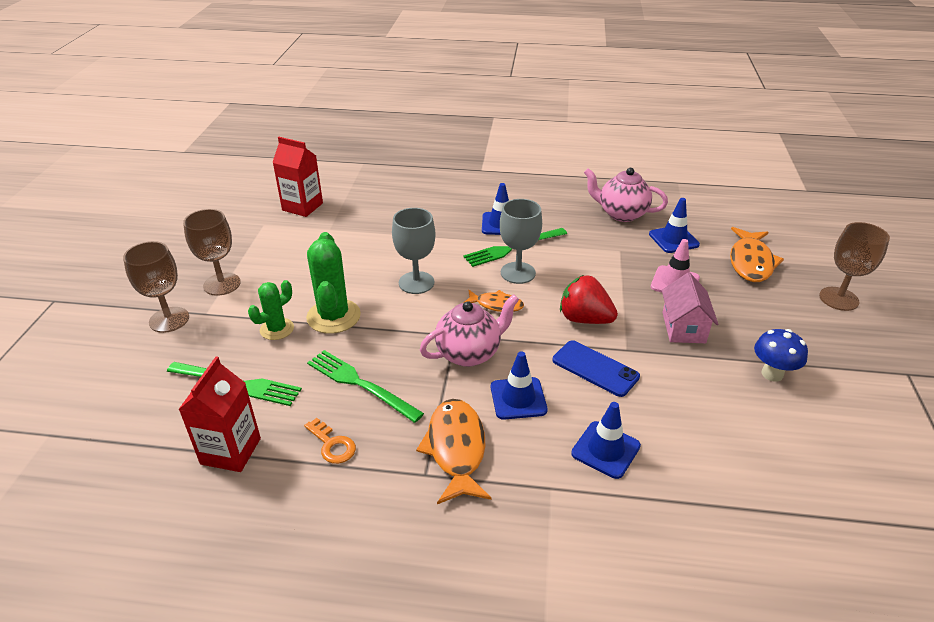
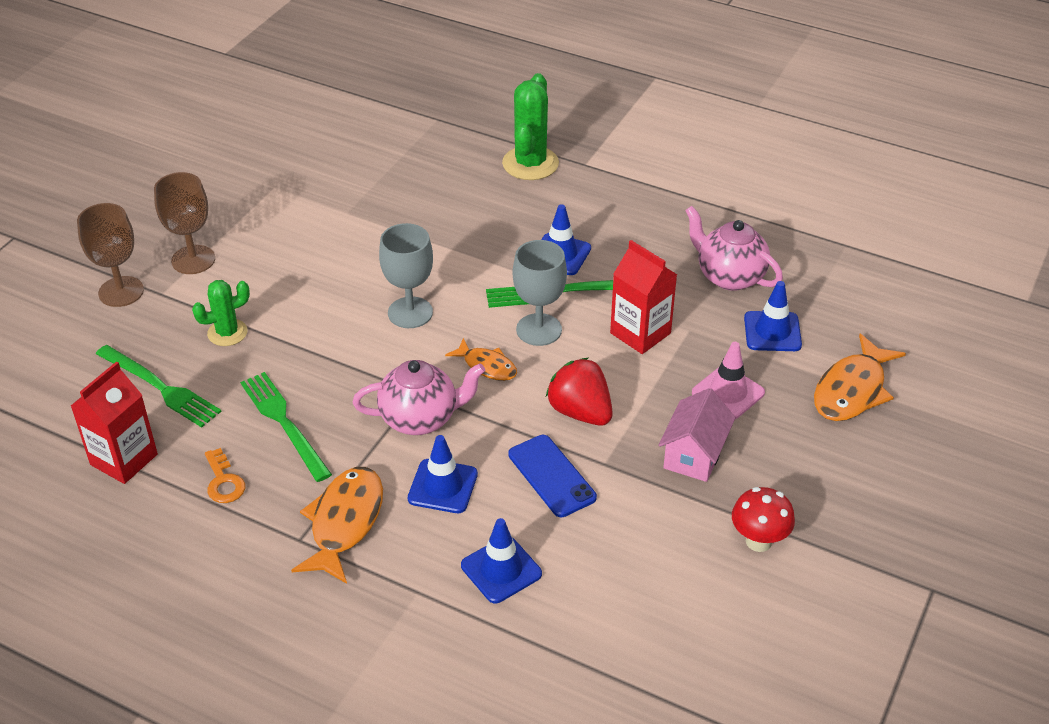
camera: 20 degrees right, 5 degrees up
(302, 207) = (330, 172): red carton -> red carton (640, 333)
(333, 316) = (295, 333): green cactus -> green cactus (530, 163)
(772, 374) = (758, 541): blue mushroom -> red mushroom
(838, 299) = (929, 471): brown goblet -> none

